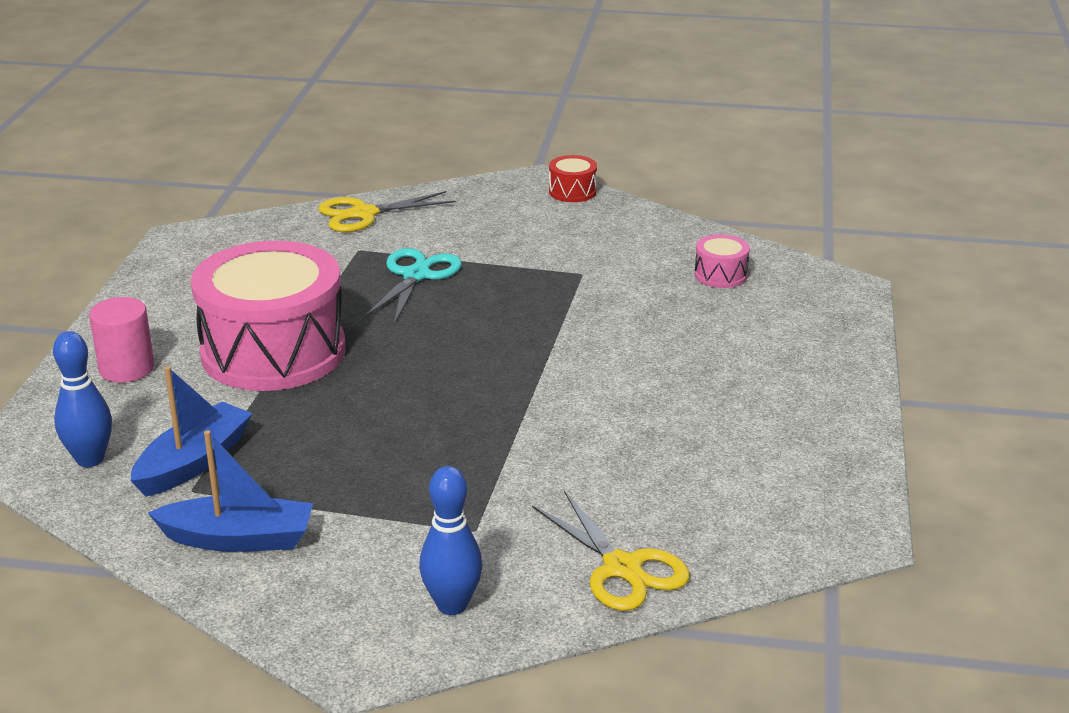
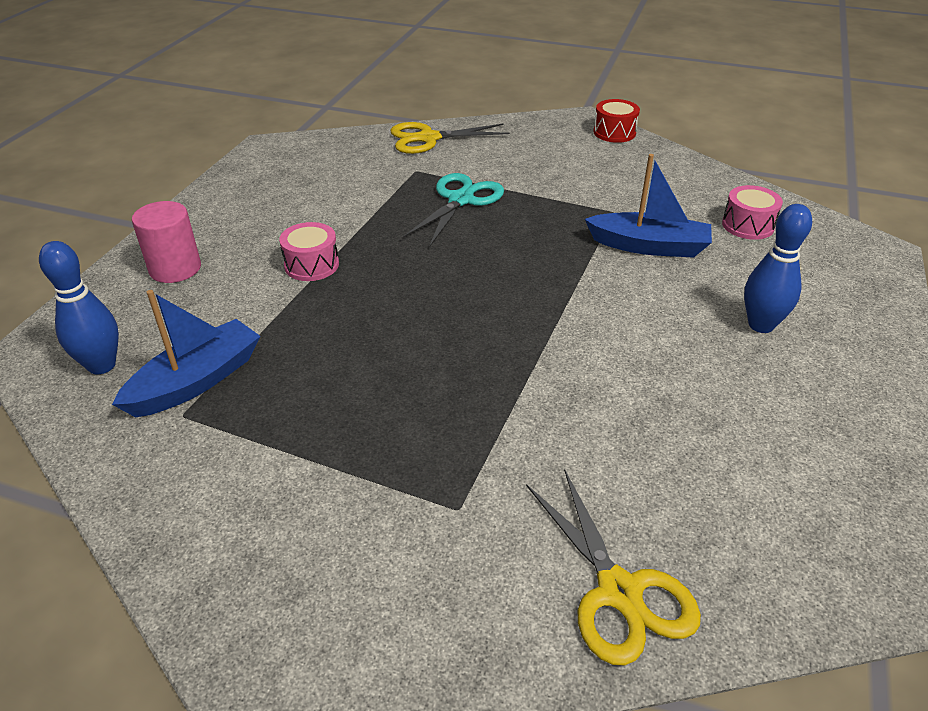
camera: 10 degrees right, 10 degrees up
(238, 539) = (206, 486): blue boat -> blue boat (649, 246)
(273, 352) = (311, 265): pink drum -> pink drum, size x0.40
(452, 605) = (411, 620): blue bowling pin -> blue bowling pin (761, 325)

